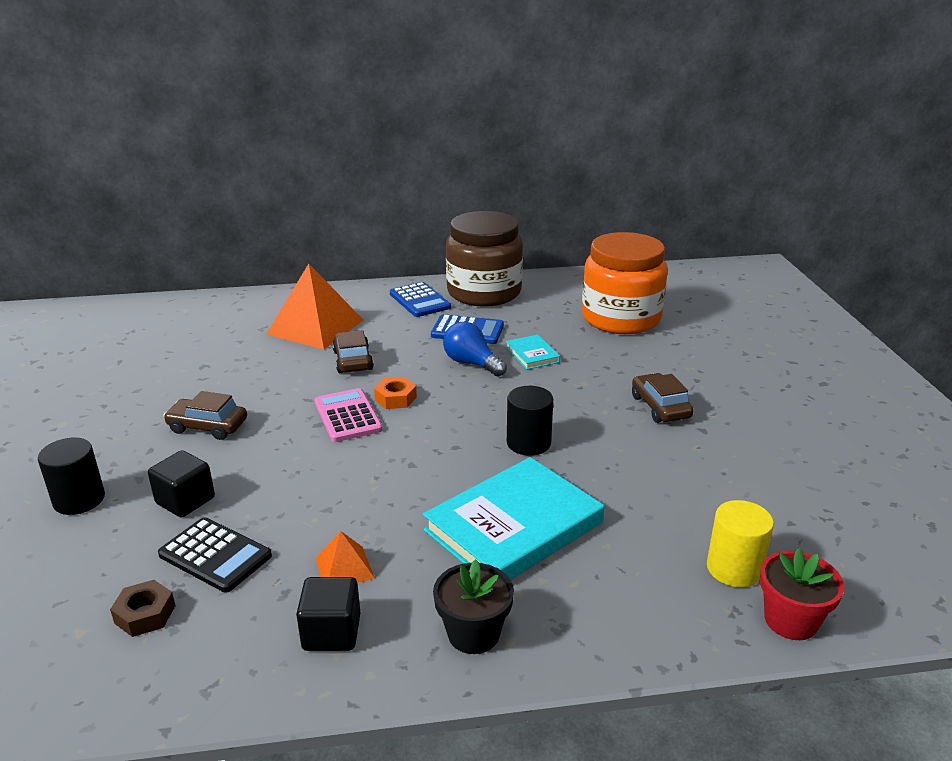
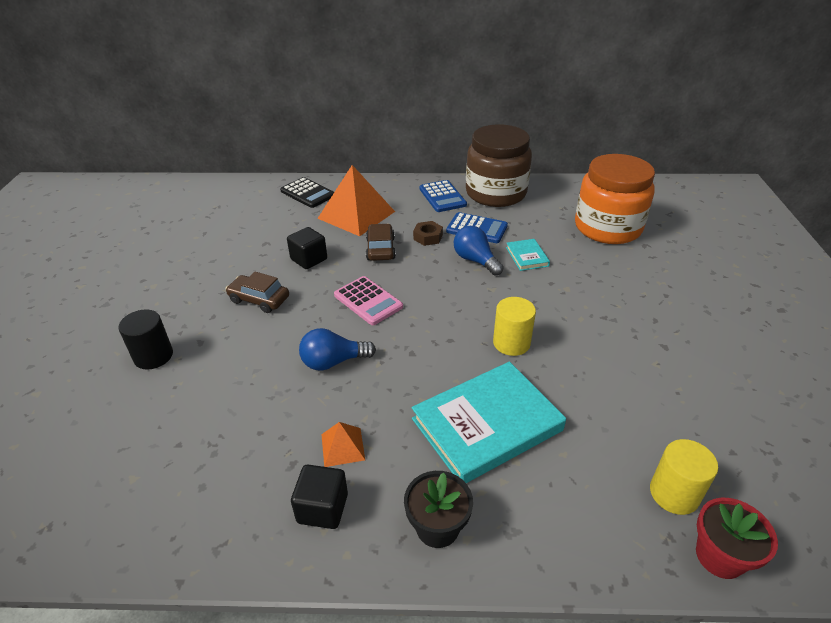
camera: 10 degrees right, 10 degrees up
(145, 614) = (183, 469): brown nut -> brown nut (428, 237)
(185, 501) = (231, 367): black cube -> black cube (309, 259)
(215, 555) = (245, 421): black calculator -> black calculator (308, 193)
(316, 483) = (333, 362): none -> blue light bulb
(347, 416) = (368, 301): pink calculator -> pink calculator turned 150 degrees clockwise
(395, 398) = (409, 288): orange nut -> none
(528, 443) = (511, 343): black cylinder -> yellow cylinder
(660, 407) = (630, 319): brown car -> none

